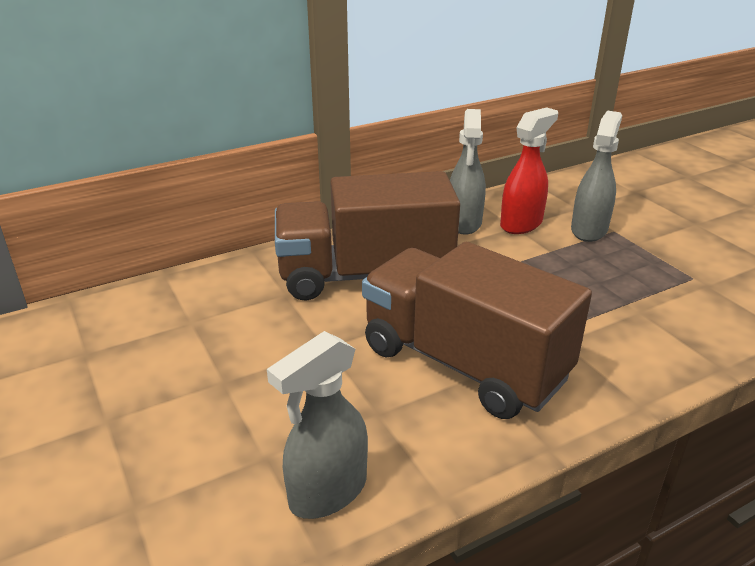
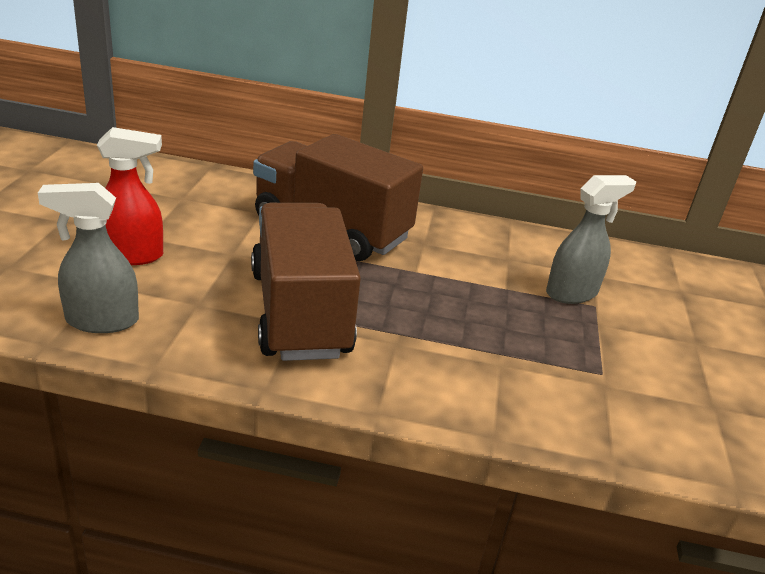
camera: 35 degrees right, 0 degrees up
(464, 223) = (469, 236): grey spray bottle -> none
(521, 224) = (517, 259): red spray bottle -> red spray bottle (132, 255)

